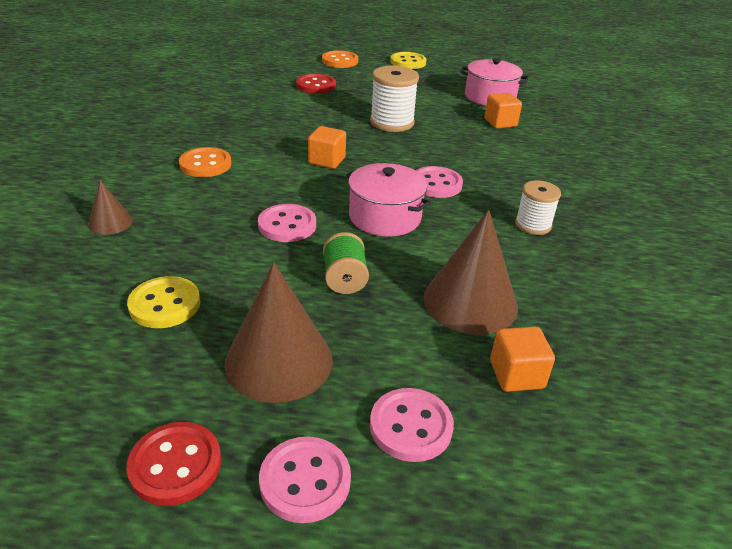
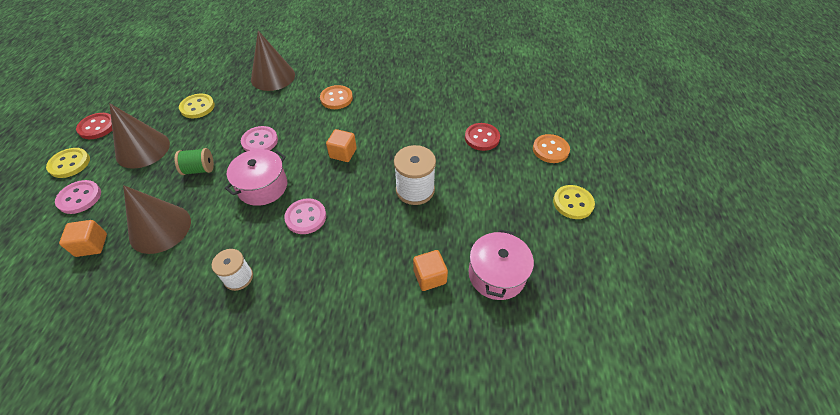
camera: 90 degrees right, 15 degrees up
(110, 222) = (273, 77): brown cone -> brown cone, size x1.98
(305, 481) = (70, 164): pink button -> yellow button

